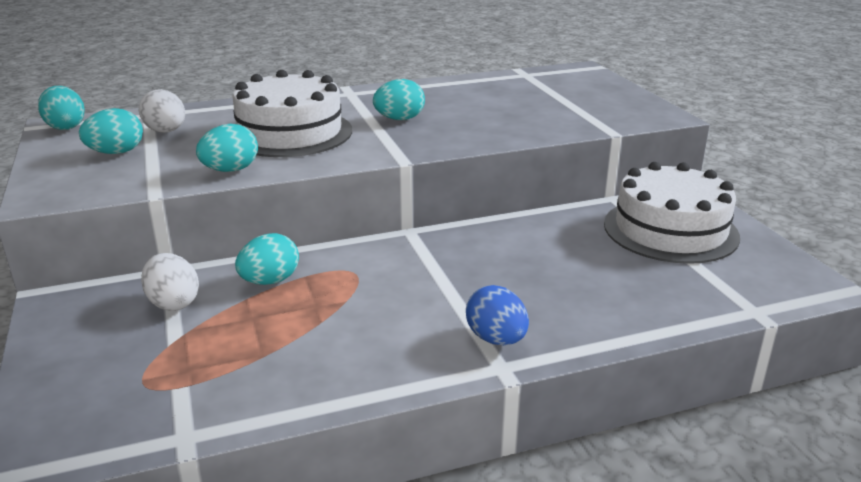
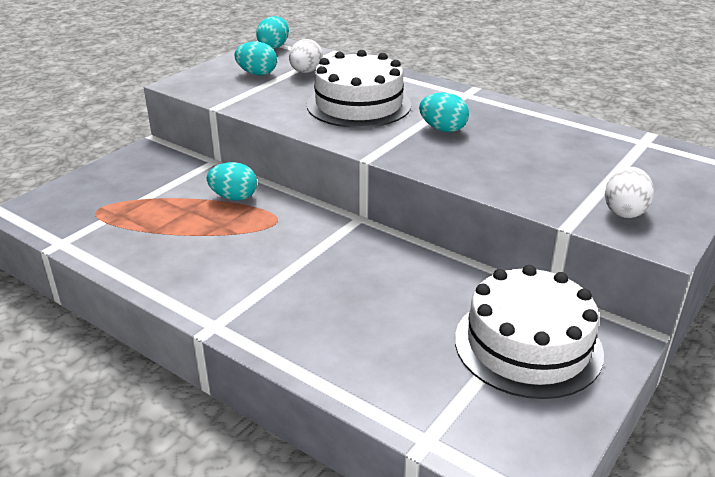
camera: 55 degrees right, 5 degrees up
(173, 303) = (180, 180): white egg -> white egg (624, 211)
(230, 170) = (274, 112): turquoise egg -> none
(496, 339) = (246, 311): blue egg -> none

